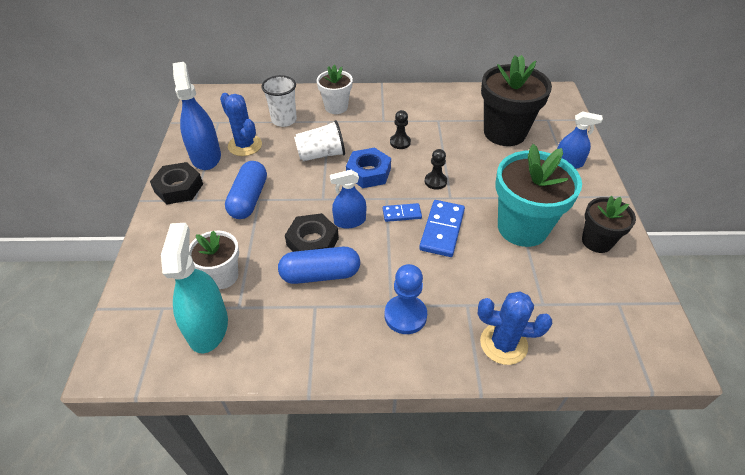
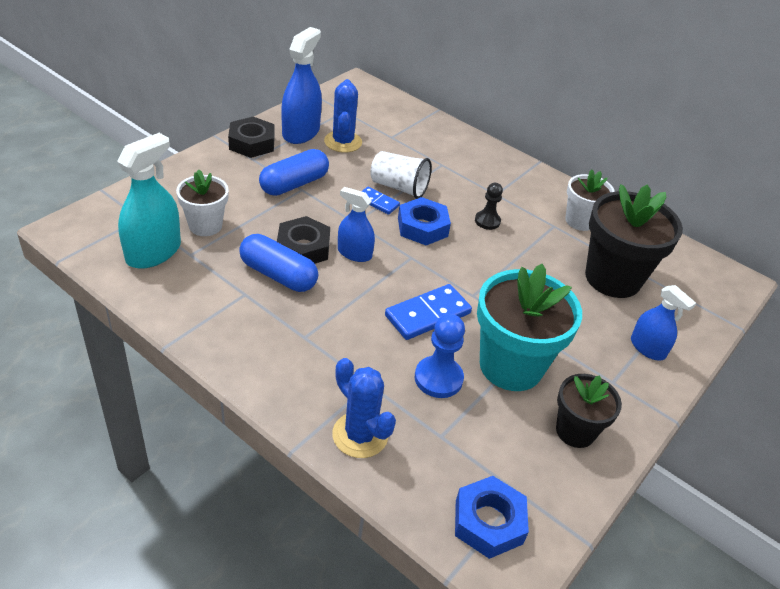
camera: 35 degrees right, 5 degrees down
(284, 120) = (402, 141): white cup -> none
(336, 107) = (465, 157): white flower pot -> white flower pot (580, 221)
(402, 214) = (408, 278): blue domino -> blue domino (377, 202)
(405, 315) = (306, 352): blue pawn -> blue pawn (438, 378)
(435, 181) = (477, 273): black pawn -> none
(627, 335) = (488, 522): none -> blue nut

